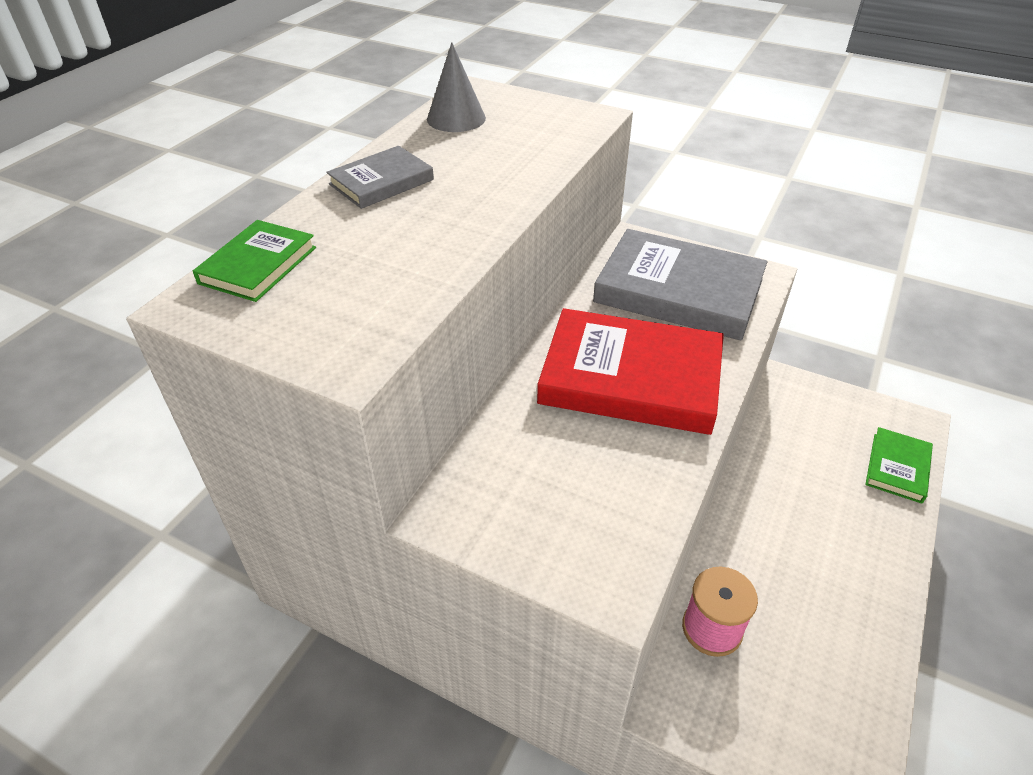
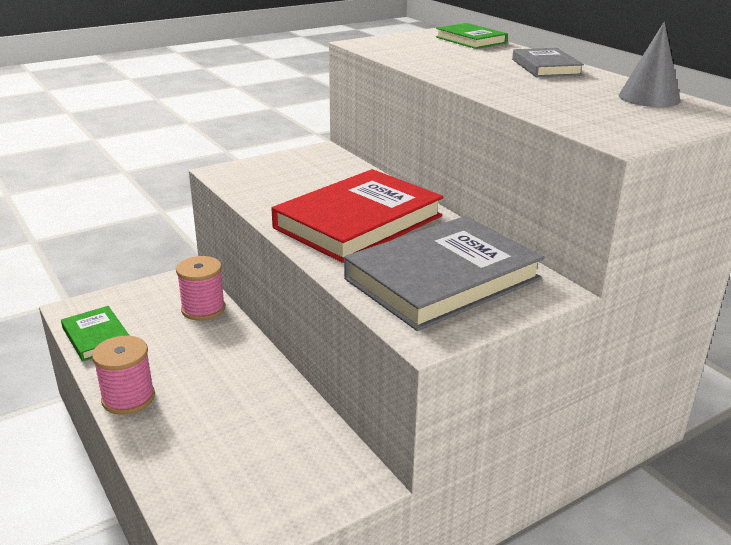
camera: 120 degrees right, 15 degrees down
(885, 581) = (128, 398): none -> pink spool
(897, 467) = (189, 485): green book -> green book (96, 337)

